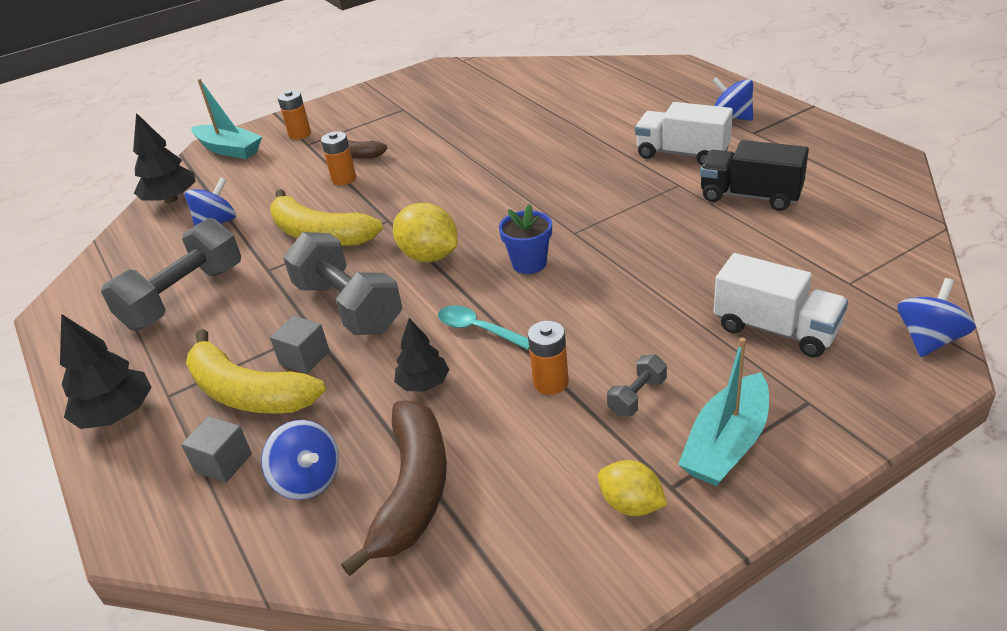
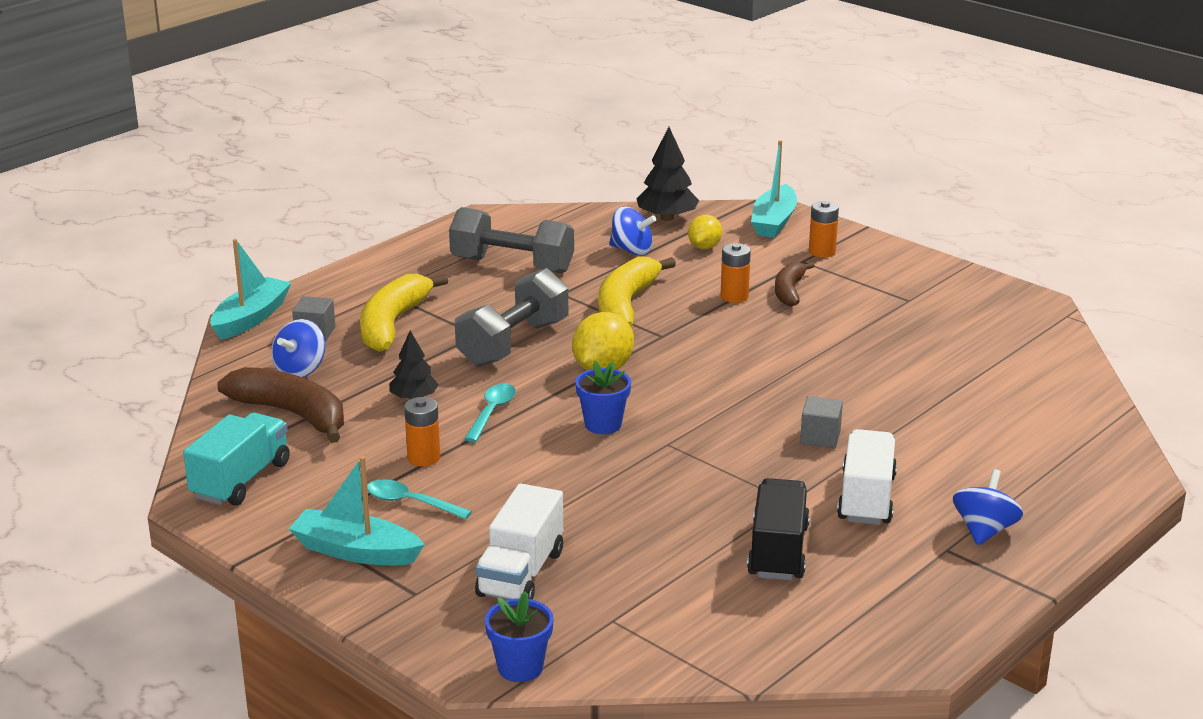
camera: 70 degrees right, 10 degrees down
(117, 414) = (362, 278): black tree -> none
(139, 528) = (251, 318): none -> turquoise boat
(304, 358) = (439, 338): grey cube -> grey cube (820, 437)
(412, 491) = (292, 414): brown banana -> brown banana turned 135 degrees counterclockwise
(553, 546) = (241, 480): none -> turquoise truck
(631, 505) = (283, 510): yellow lemon -> yellow lemon (704, 247)
(637, 397) = (410, 503): grey dumbbell -> turquoise spoon
(929, 339) = (520, 667): blue spinning top -> blue flower pot

